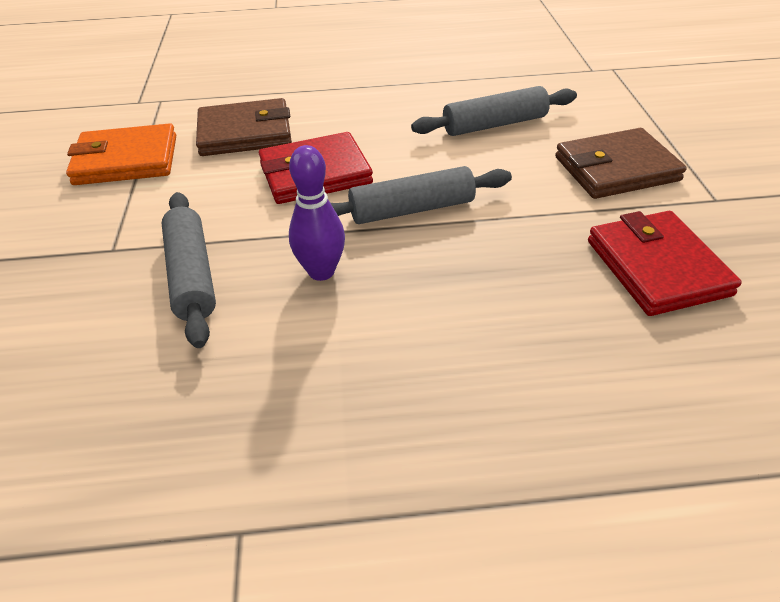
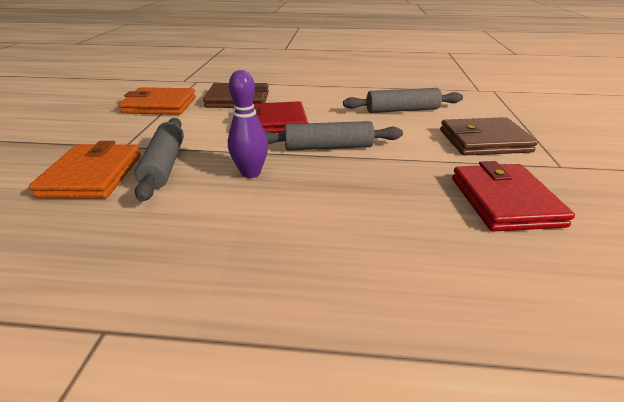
camera: 10 degrees right, 10 degrees down
(94, 310) = (92, 175): none -> orange wallet

